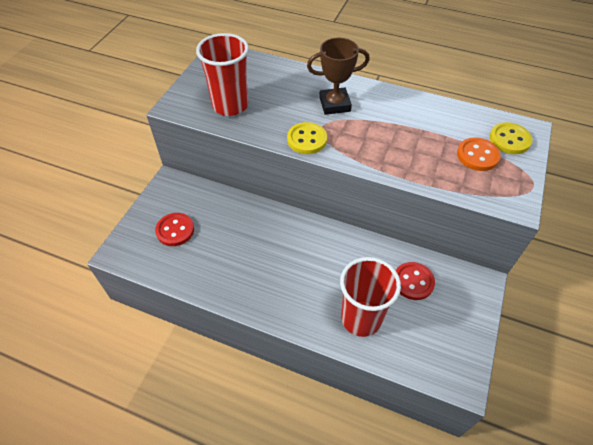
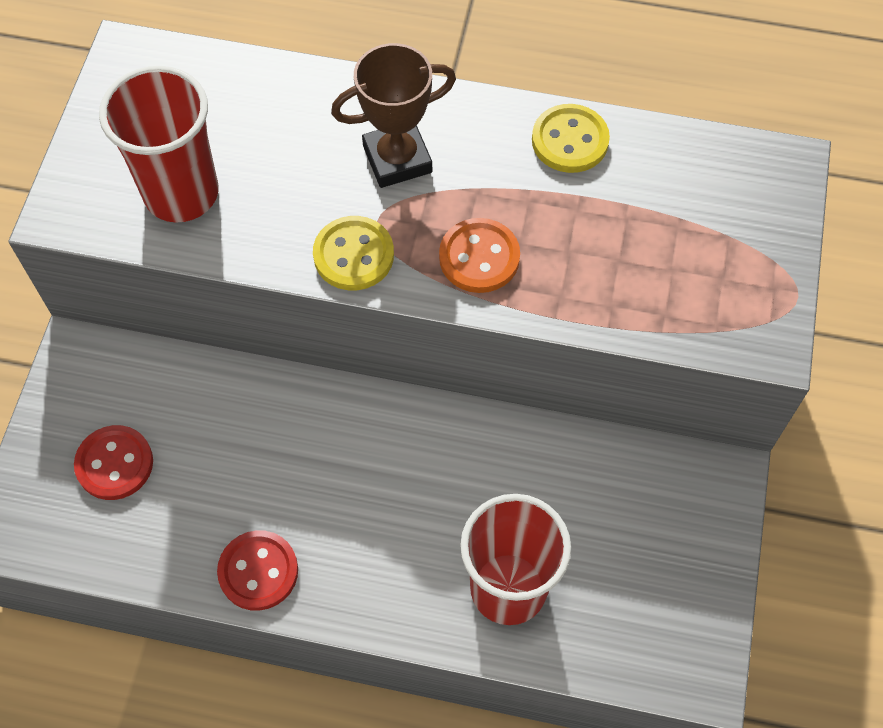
camera: 10 degrees left, 10 degrees up
(413, 282) = (597, 497): red button -> red button (258, 571)
(477, 155) = (690, 243): orange button -> orange button (479, 257)
(509, 139) = (750, 196): yellow button -> yellow button (570, 141)

